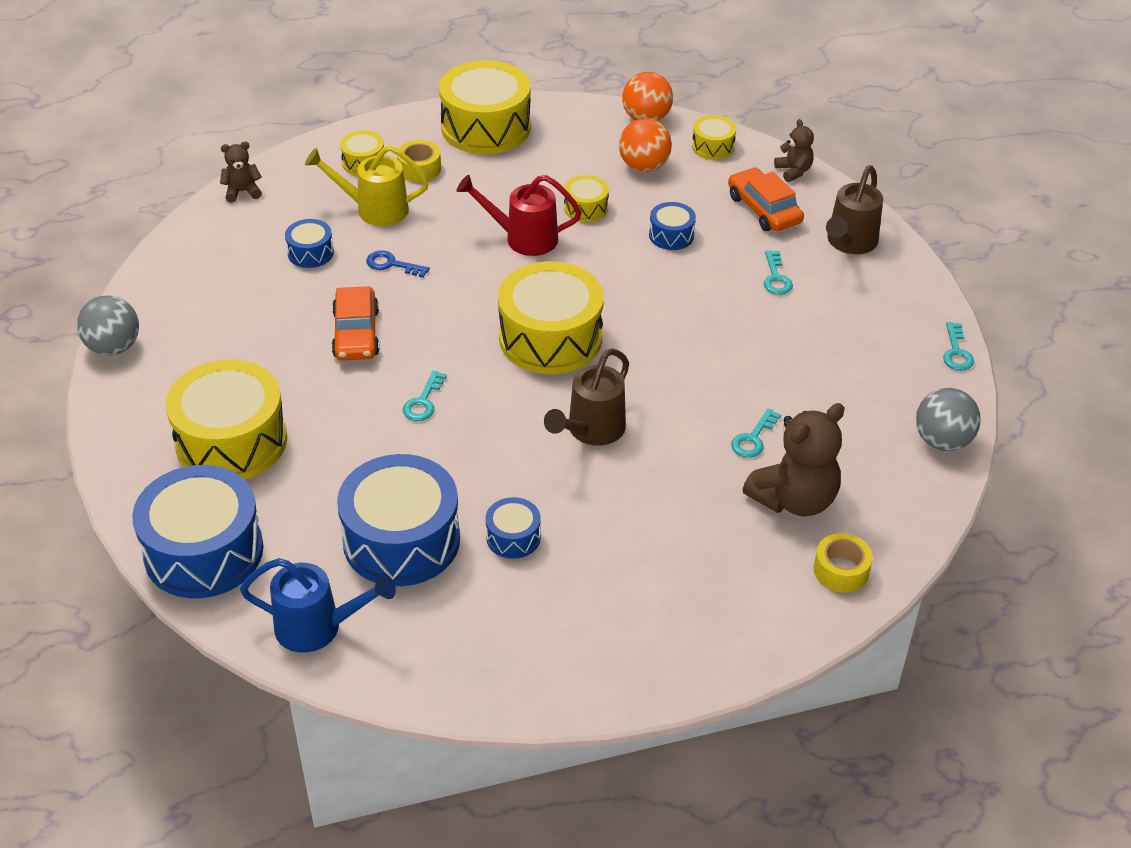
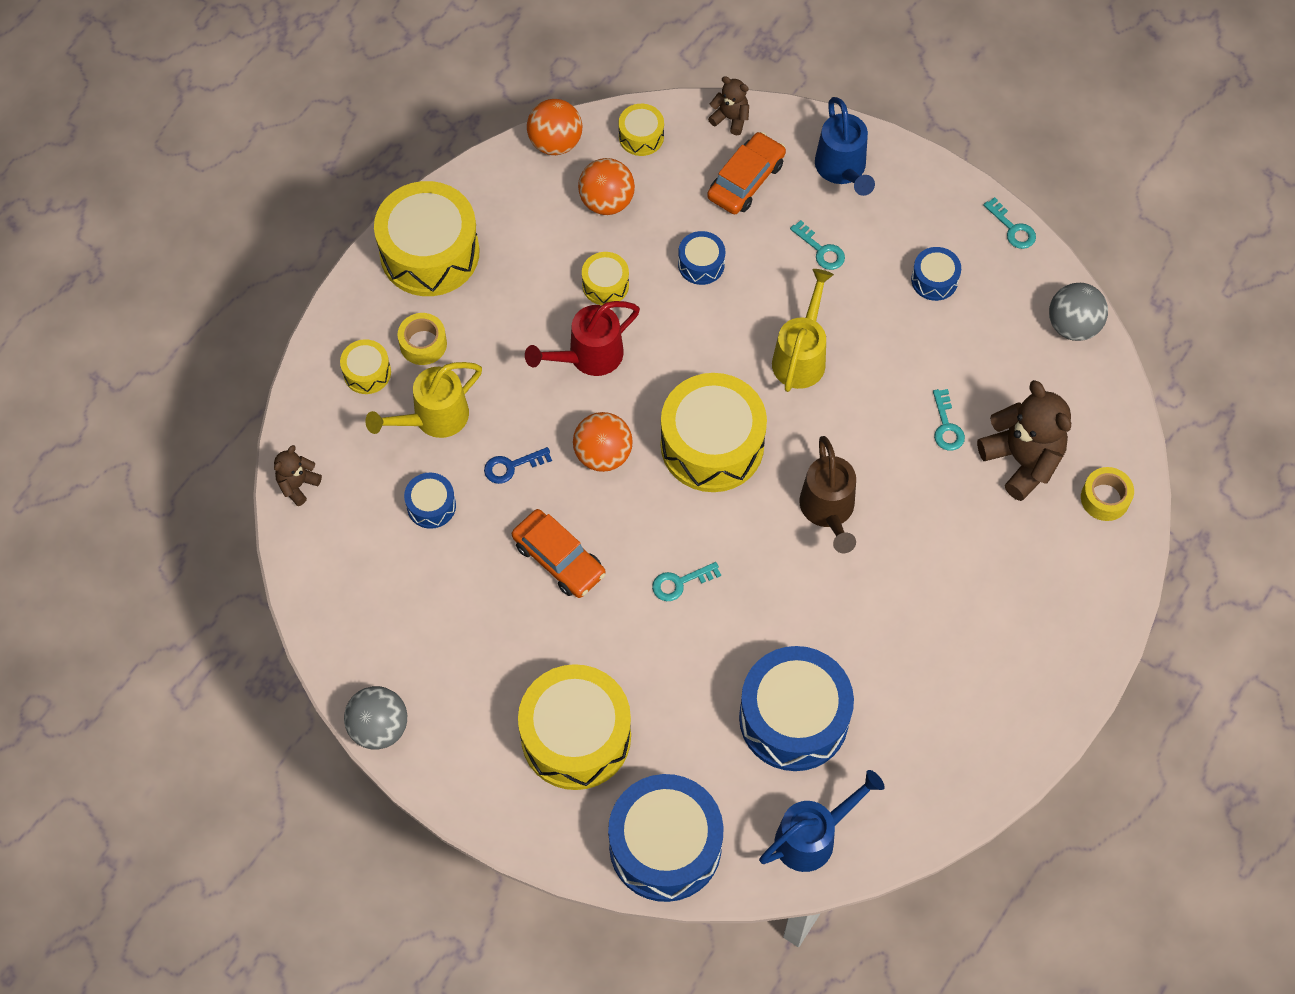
camera: 40 degrees left, 20 degrees up
(423, 402) = (680, 583): turquoise key -> turquoise key turned 90 degrees clockwise
(464, 296) = (603, 454): none -> orange ball
(513, 537) = (867, 651): blue drum -> blue drum (934, 280)
(684, 328) = (801, 356): none -> yellow watering can
(764, 209) = (746, 180): orange car -> orange car turned 105 degrees clockwise
(794, 499) = (1022, 460): brown teddy bear -> brown teddy bear turned 45 degrees counterclockwise
(849, 243) = (842, 170): brown watering can -> blue watering can

